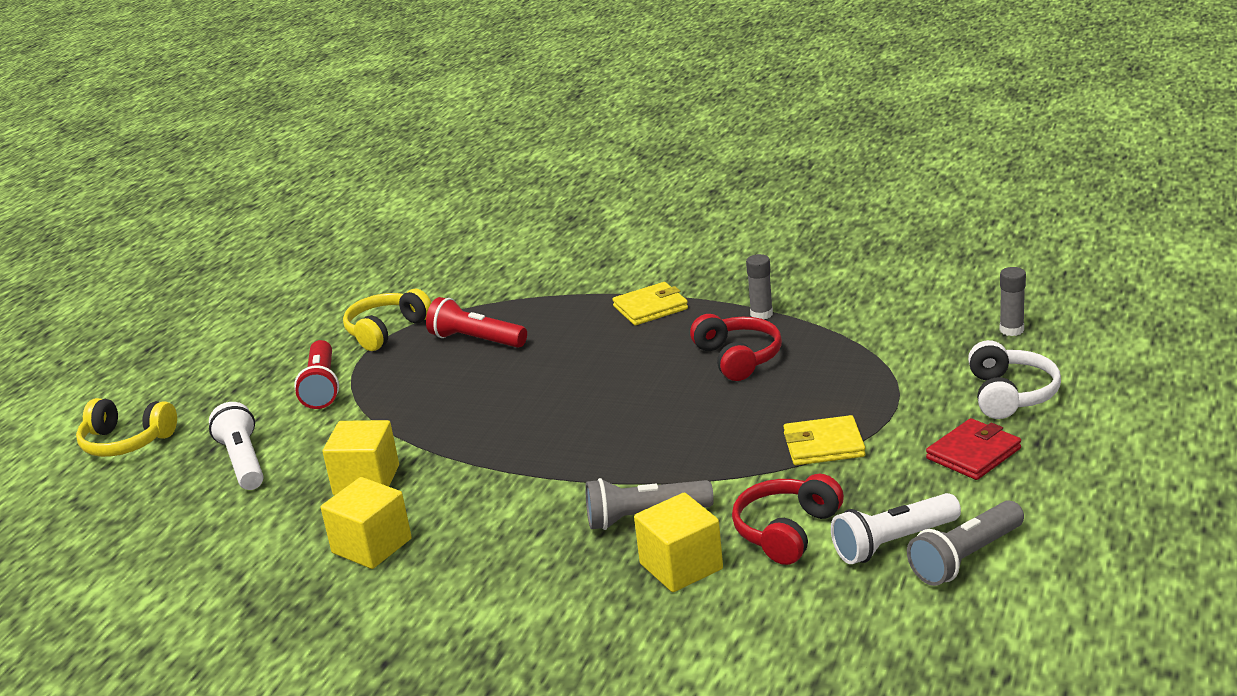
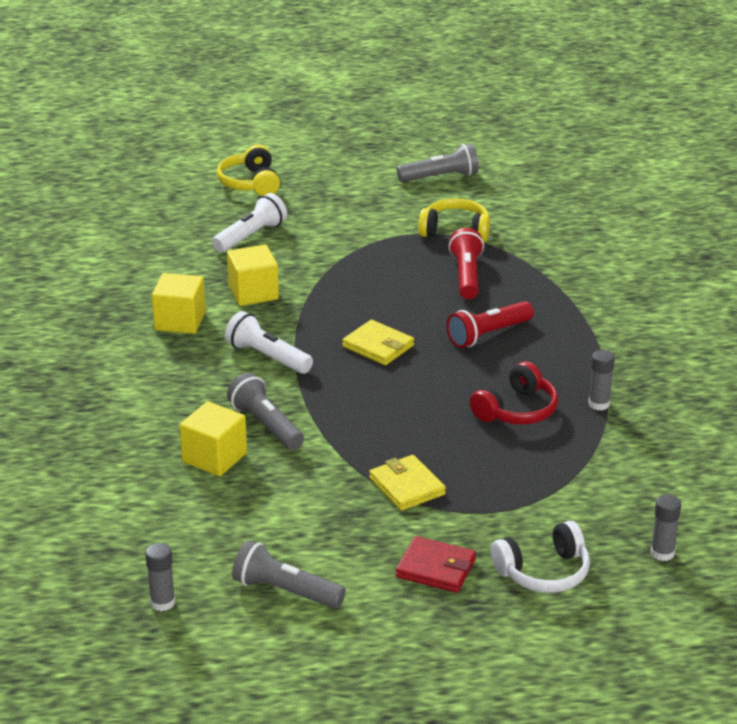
camera: 60 degrees right, 5 degrees up
(271, 320) = (440, 177): none -> grey flashlight
(322, 387) = (360, 232): red flashlight -> red flashlight (488, 335)
(650, 308) = (572, 343): yellow wallet -> yellow wallet (378, 346)
(786, 531) = (279, 495): red headphones -> none
(894, 543) = (289, 551): white flashlight -> white flashlight (267, 357)
(944, 655) = (162, 603): none -> grey glue stick

